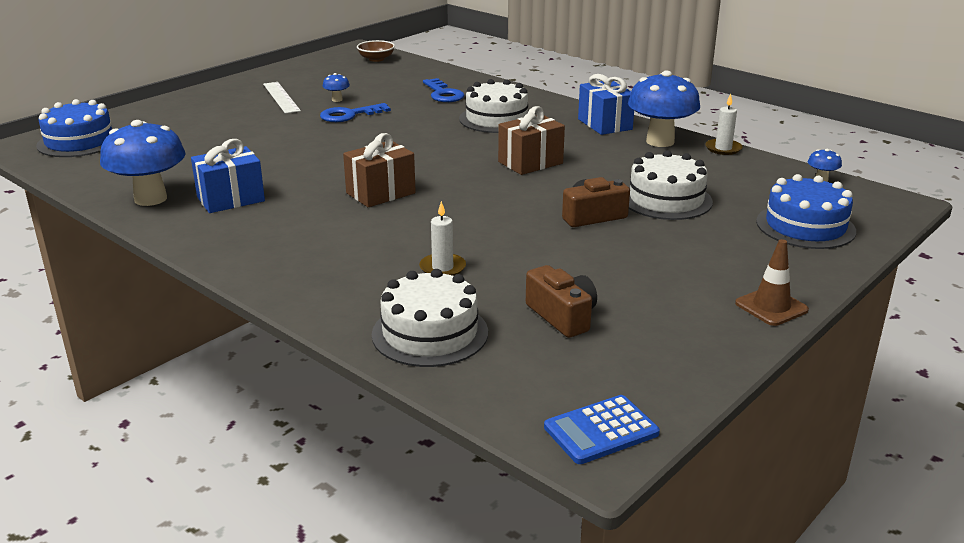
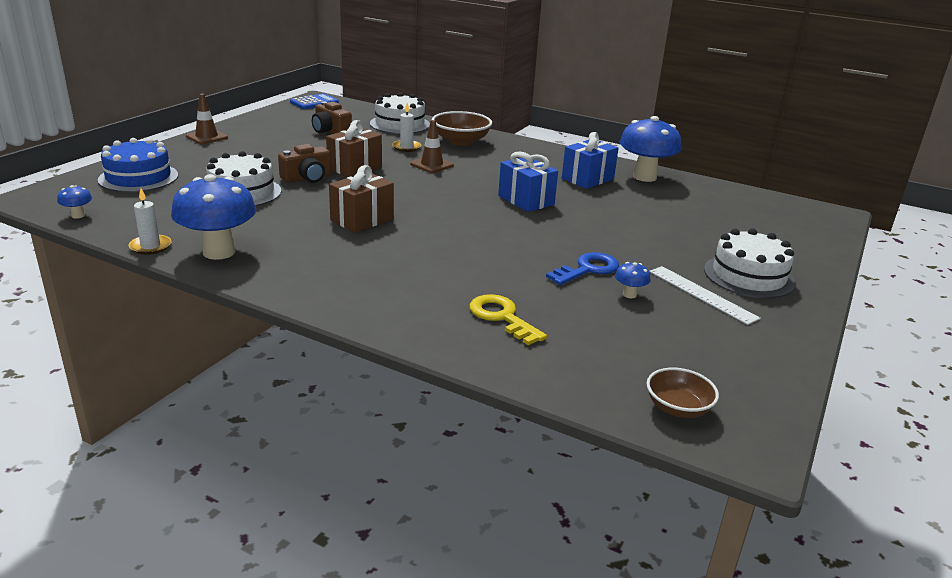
camera: 165 degrees right, 0 degrees up
(79, 141) = (795, 220): blue cake -> none
(346, 279) = (461, 141): none -> brown bowl
(380, 193) = (480, 187): brown gift -> brown gift (354, 168)
(421, 231) = (432, 165): none -> brown traffic cone
(443, 94) = (502, 317): blue key -> yellow key
(496, 119) = (412, 274): white cake -> white cake (748, 276)
(605, 124) = (277, 274): blue gift -> blue gift (526, 200)

